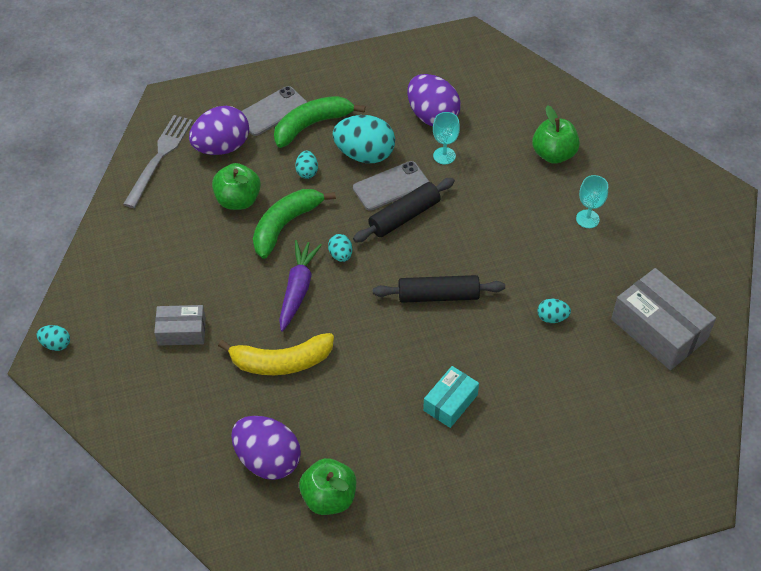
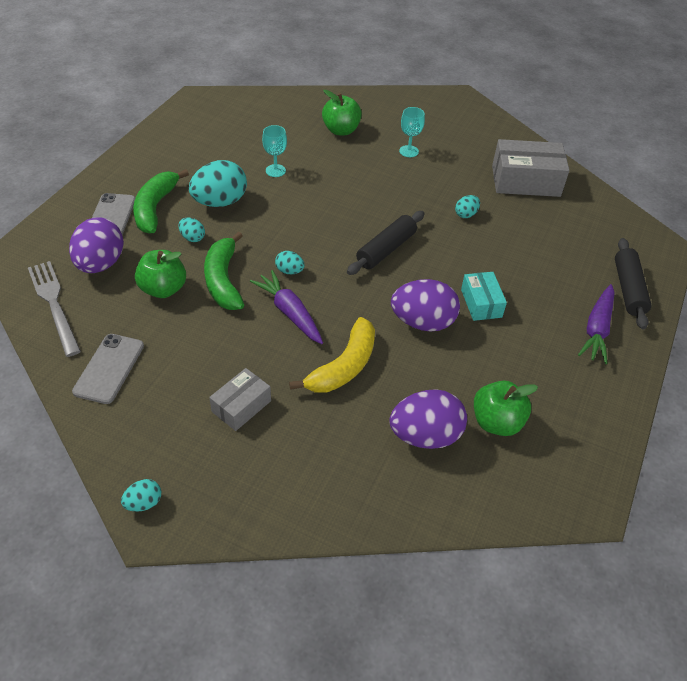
camera: 50 degrees left, 5 degrees down
(391, 186) = (265, 209): grey phone -> grey phone (109, 368)
(404, 216) = (299, 220): black rolling pin -> black rolling pin (628, 289)
(432, 116) = (235, 153): purple egg -> purple egg (422, 322)
(514, 506) = (597, 329): none -> purple carrot

